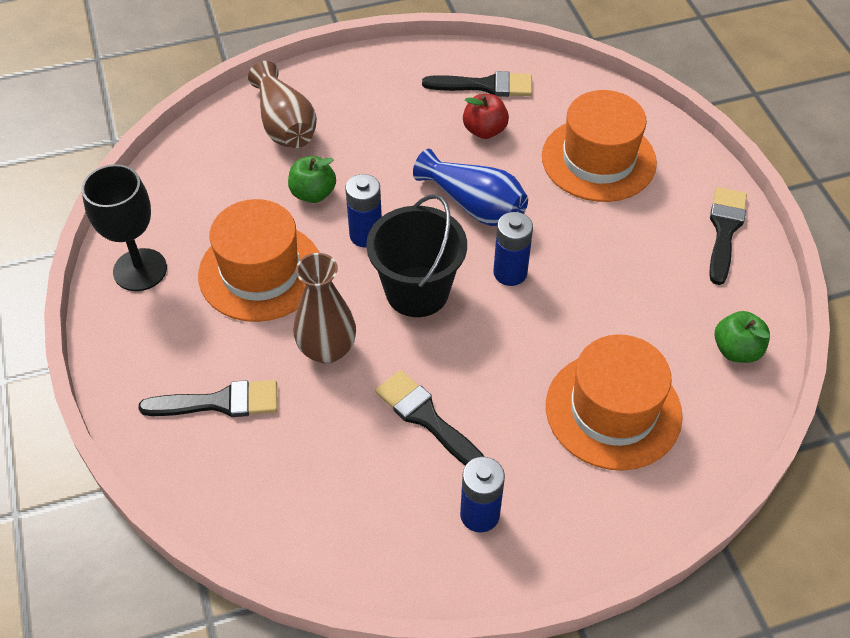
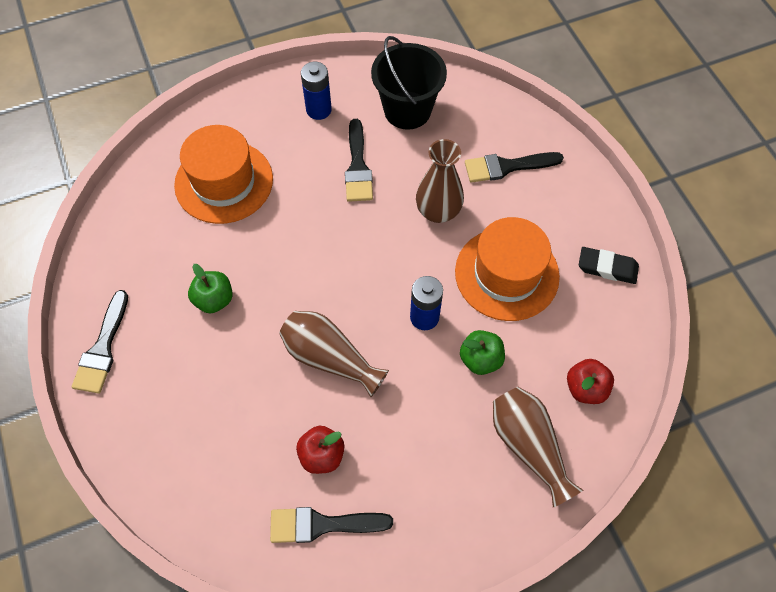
camera: 175 degrees right, 10 degrees up
(140, 270) = (607, 268): black goblet -> black eraser
(212, 163) = (585, 388): none -> red apple
(417, 291) = (374, 265): black bucket -> black bucket (407, 110)
(426, 418) = (358, 167): black brush -> black brush turned 45 degrees clockwise
(474, 205) = (329, 358): blue vase -> brown vase
(510, 273) = (297, 289): blue battery -> none
(598, 159) = (208, 425): orange hat -> none
(736, 350) = (122, 234): green apple -> green apple (214, 299)

